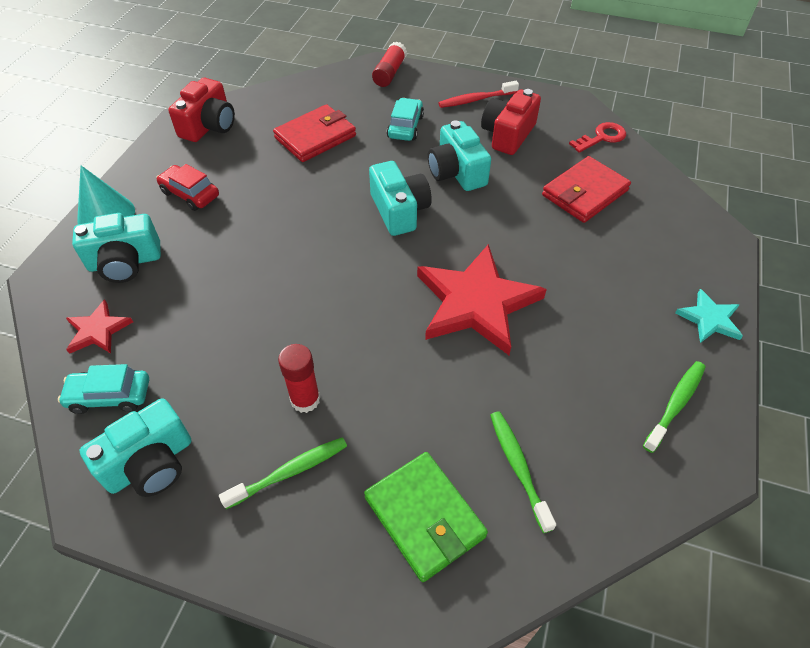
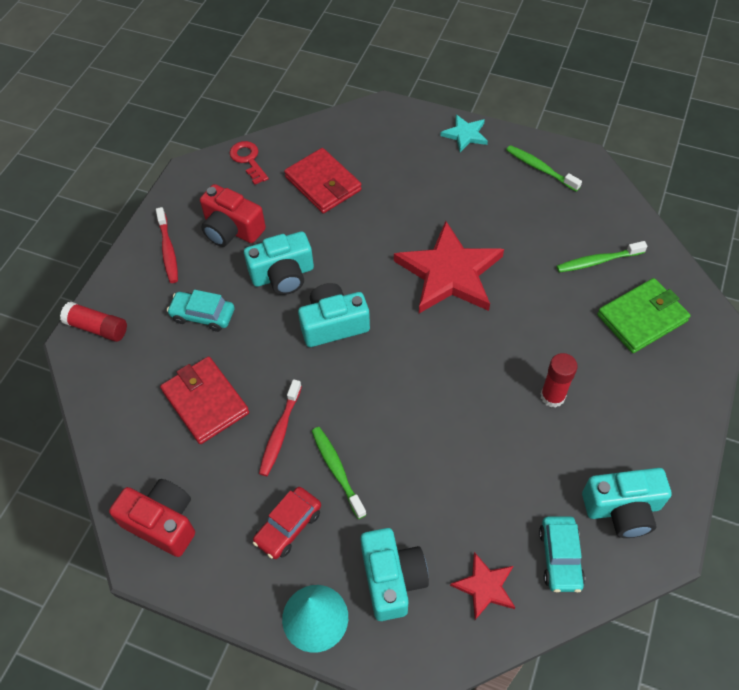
camera: 85 degrees left, 5 degrees up
(150, 463) = (622, 509): turquoise camera -> turquoise camera turned 120 degrees clockwise
(281, 183) = (280, 432): none -> red toothbrush
(290, 472) = (618, 404): green toothbrush -> green toothbrush (337, 470)

